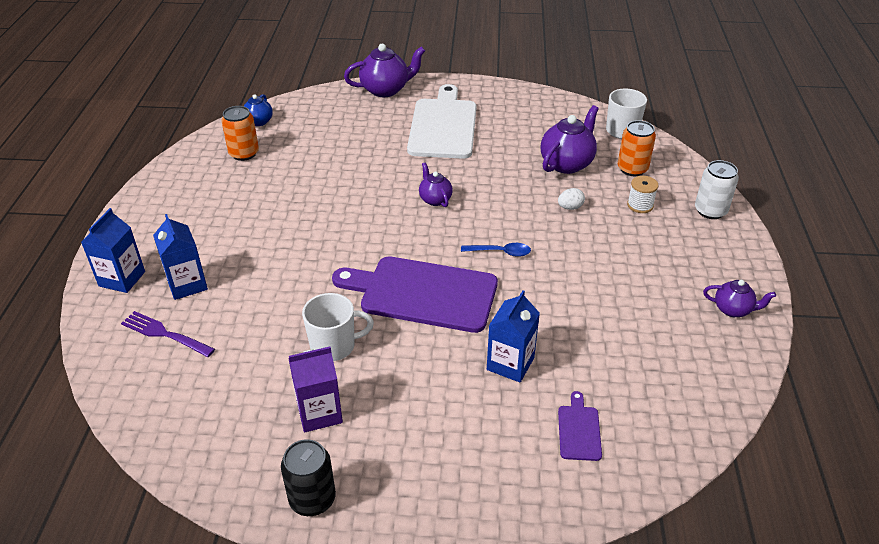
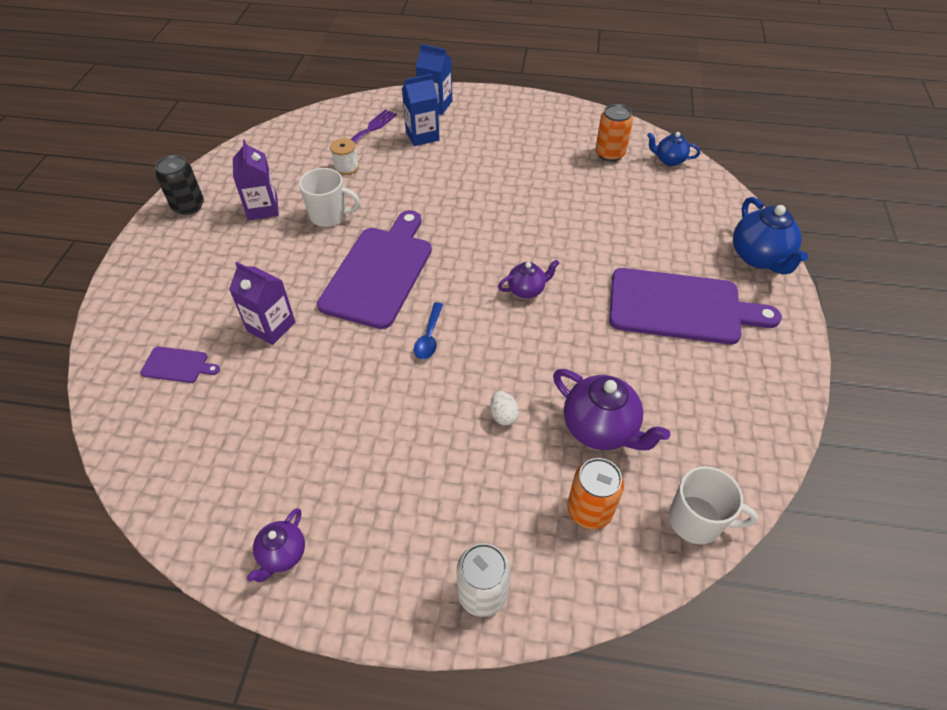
camera: 95 degrees right, 10 degrees up
(334, 346) = (329, 216): white mug -> white mug turned 75 degrees counterclockwise
(385, 90) = (759, 257): purple teapot -> blue teapot
(443, 126) = (680, 307): white cutting board -> purple cutting board
(510, 364) = (271, 326): blue carton -> purple carton
(640, 205) = (502, 499): white spool -> white spool (346, 167)

